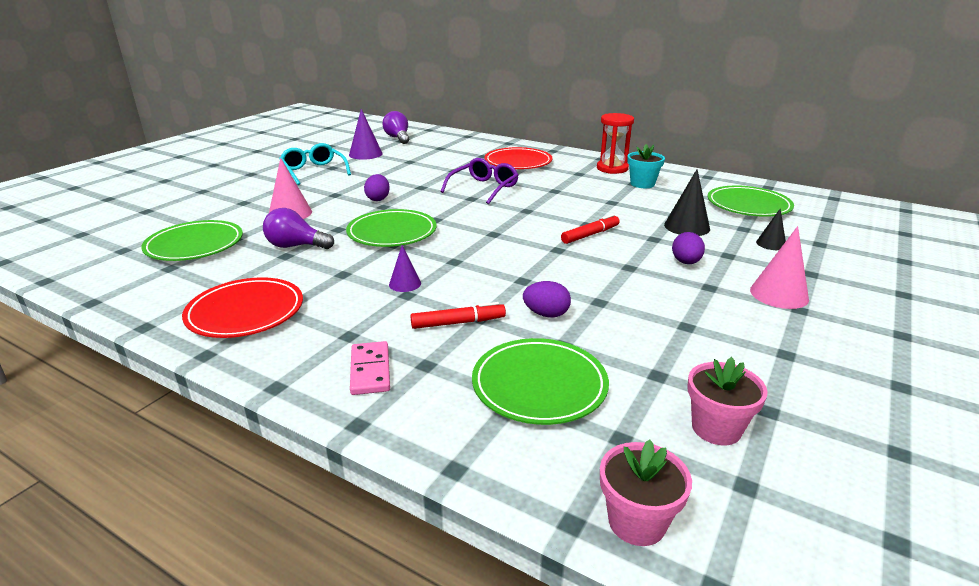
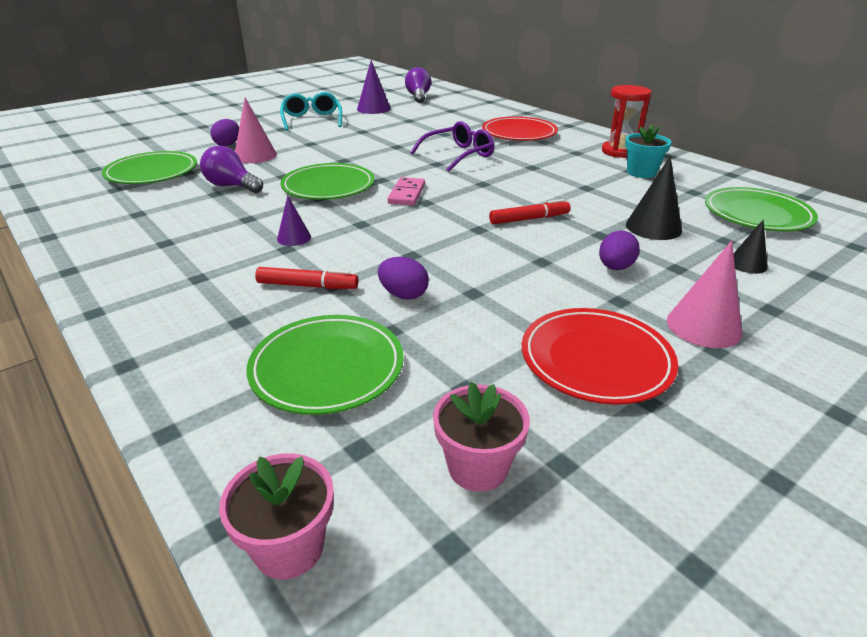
camera: 20 degrees right, 5 degrees up
(245, 312) = (135, 239): red plate -> red plate (596, 360)
(370, 370) = (184, 315): pink domino -> pink domino (406, 194)
(378, 199) = (345, 152): purple egg -> purple egg (228, 144)

